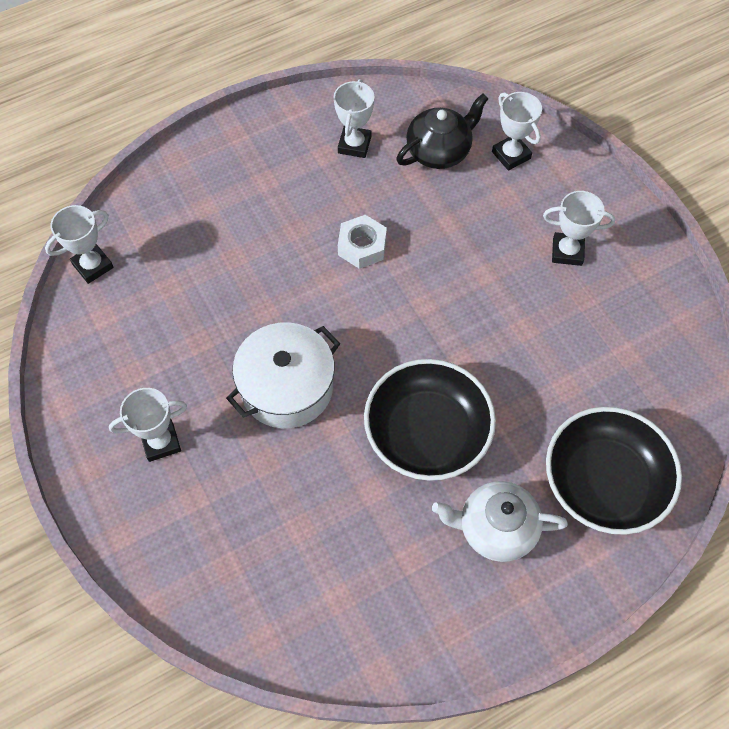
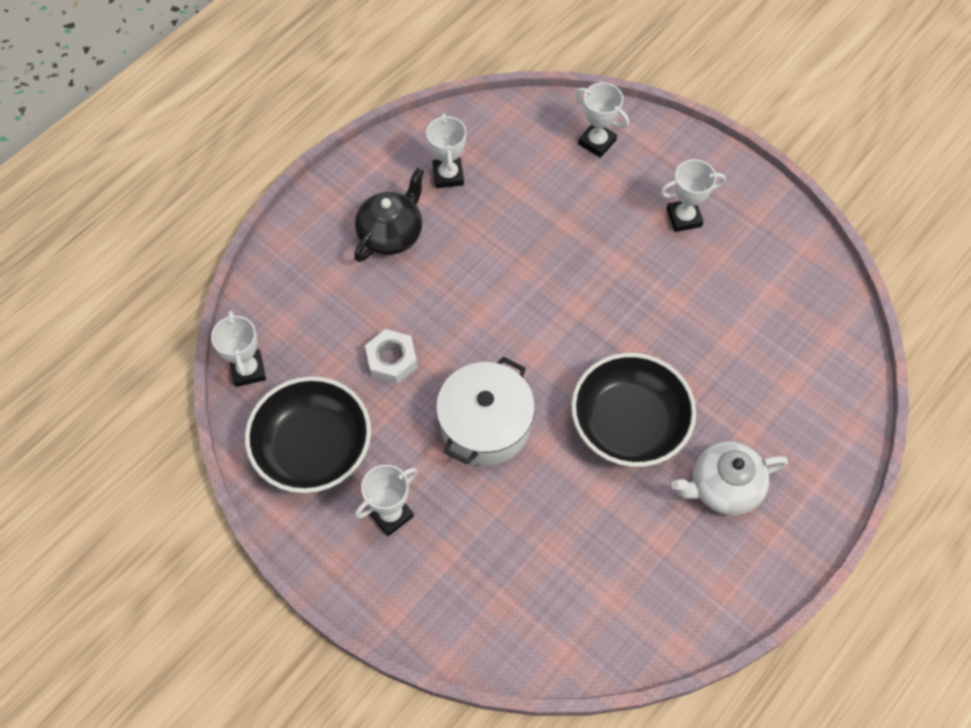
camera: 20 degrees left, 0 degrees up
(93, 266) = (248, 370): white trophy -> white trophy turned 45 degrees counterclockwise
(362, 246) = (497, 270): white nut -> white nut (392, 360)
(439, 151) = (530, 158): black teapot -> black teapot (391, 233)
(604, 482) = (798, 414): black bowl -> black bowl (313, 447)

